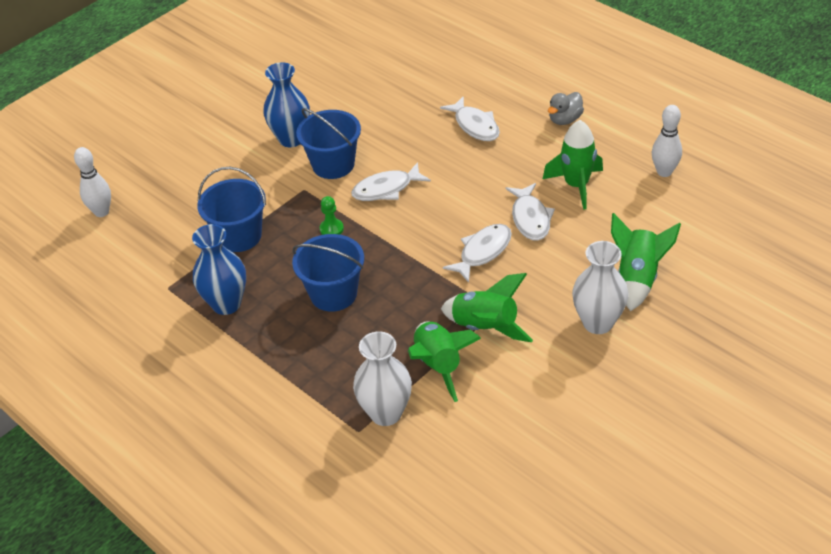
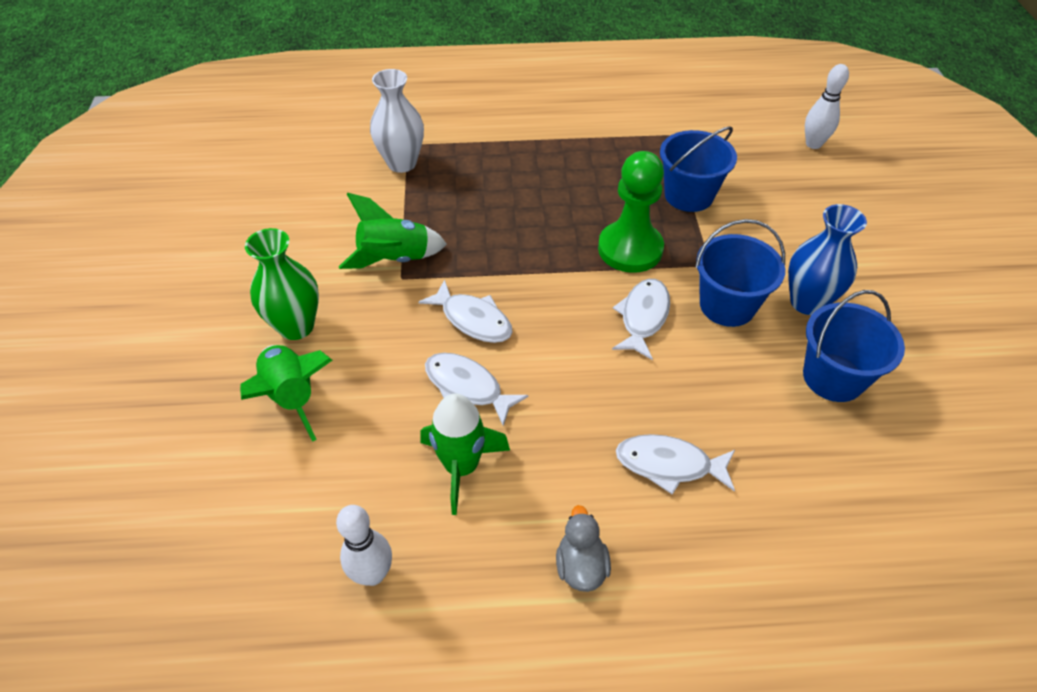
camera: 130 degrees right, 5 degrees up
(226, 304) = (613, 151): blue vase -> none
(331, 229) = (630, 249): green pawn -> green pawn, size x2.33
(333, 294) = (549, 205): blue bucket -> blue bucket (833, 377)
(438, 365) = (400, 211): green rocket -> none
(482, 252) = (473, 320): white fish -> white fish turned 45 degrees counterclockwise
(598, 323) = (296, 326): white vase -> green vase

